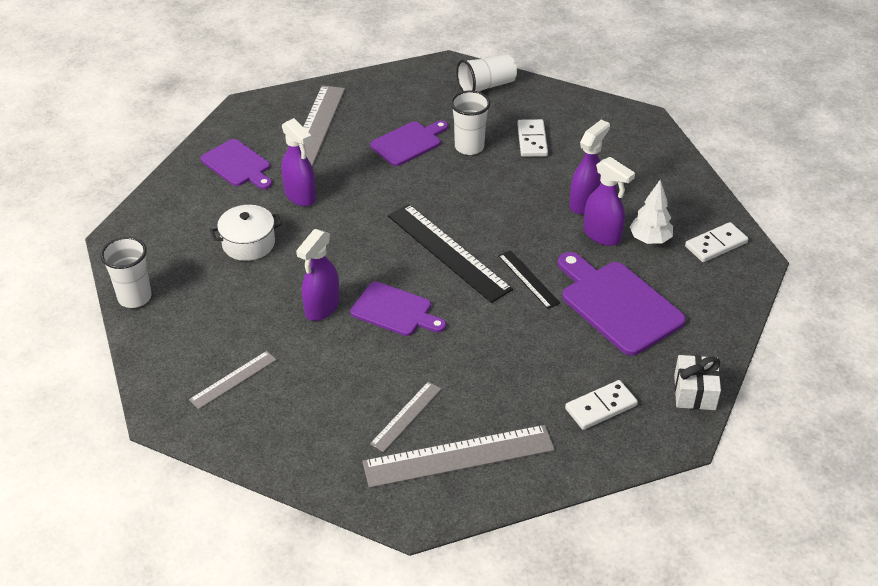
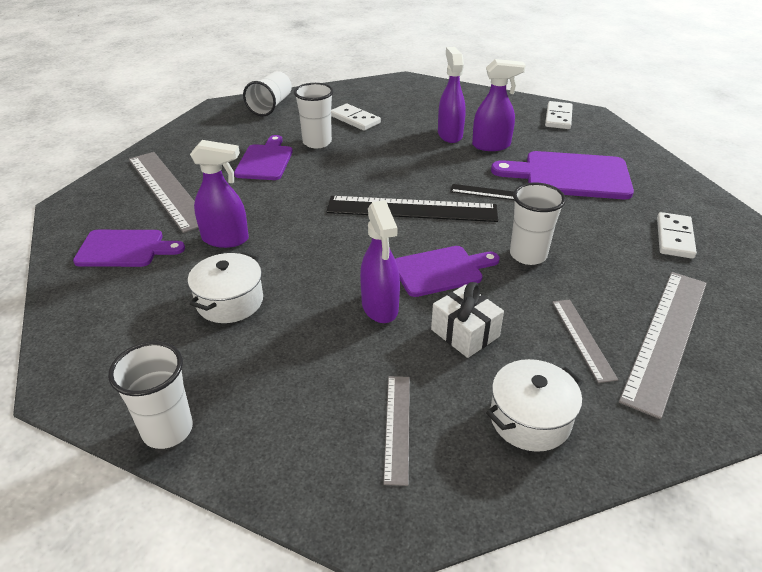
camera: 45 degrees left, 5 degrees down
(302, 430) = (530, 419): none -> white pot
(469, 341) = (528, 255): none -> white cup
(650, 239) = (521, 133): white tree -> none
(694, 392) = (697, 194): white gift -> white gift (465, 333)

